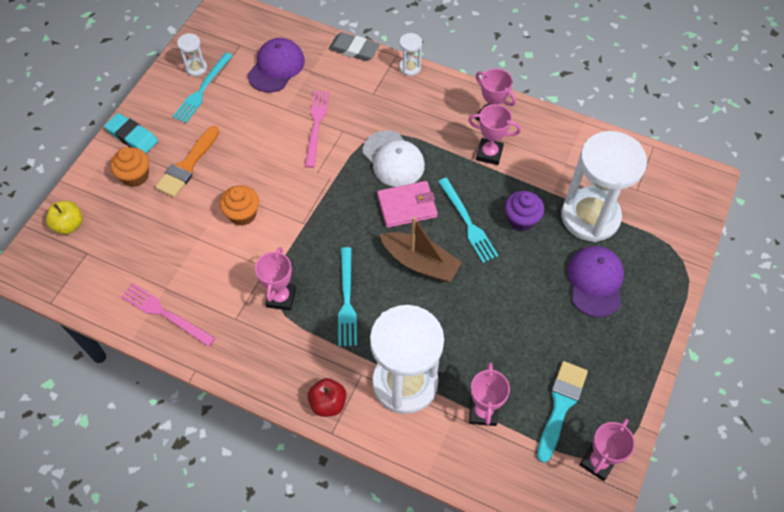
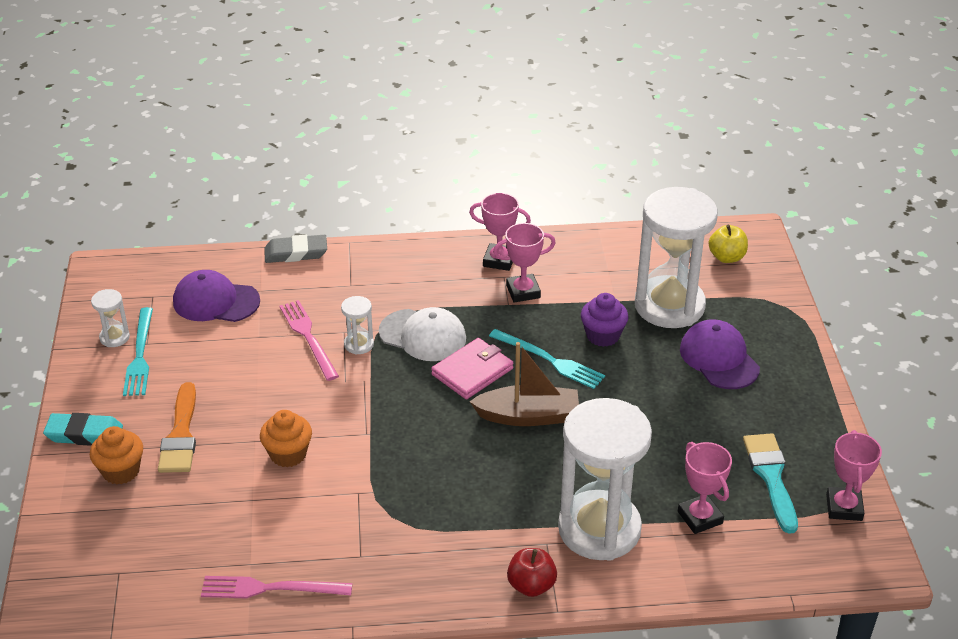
camera: 30 degrees left, 20 degrees down
(69, 225) = (71, 554): yellow apple -> yellow apple (726, 257)
(276, 67) = (216, 301): purple cap -> purple cap turned 75 degrees counterclockwise
(281, 298) = (398, 513): pink trophy -> none
(346, 300) = (475, 483): turquoise fork -> none
(410, 68) = (374, 247): white hourglass -> white hourglass (359, 344)

